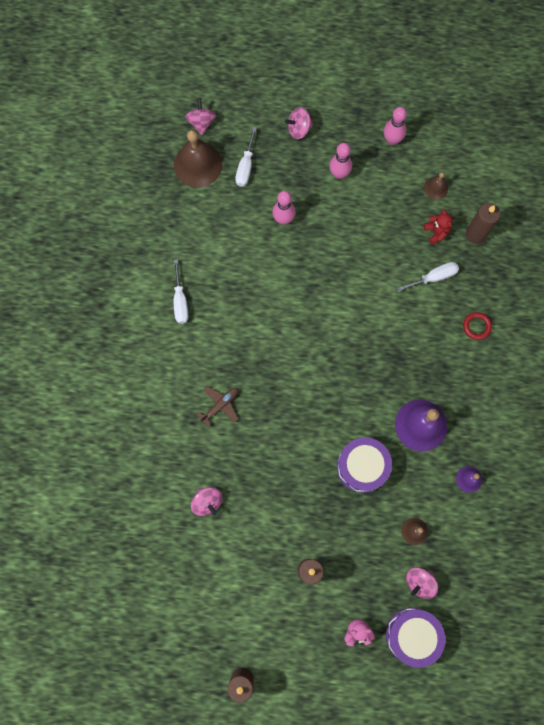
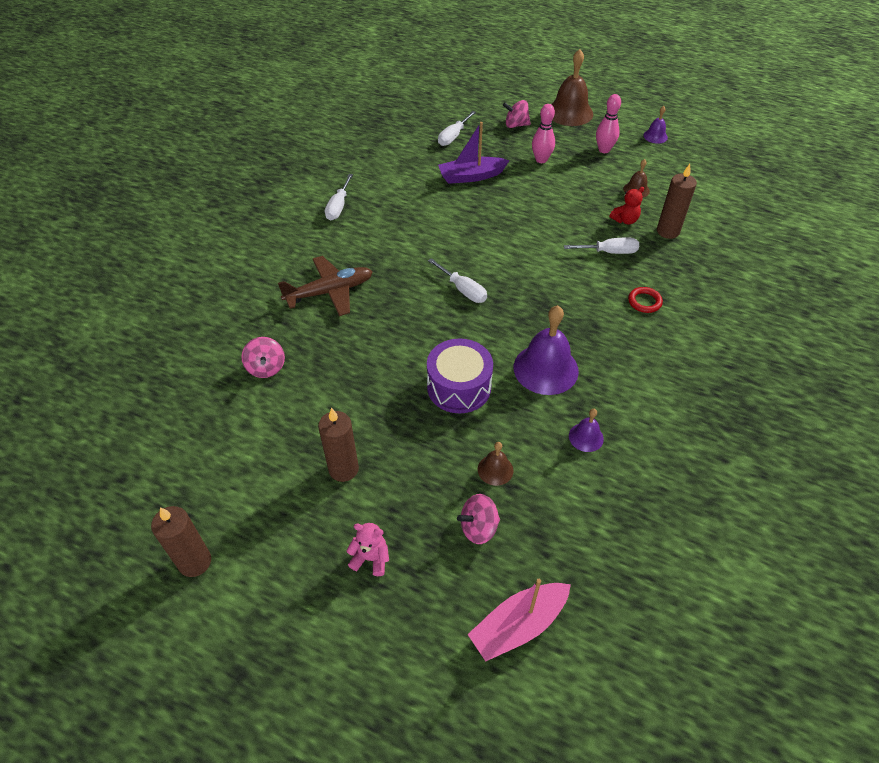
camera: 20 degrees right, 25 degrees down
(198, 164) = (410, 126): brown bell -> brown bell (569, 112)
(201, 123) = (428, 103): pink spinning top -> none
(220, 405) = (330, 292): brown plane -> brown plane, size x1.66
(283, 219) = (471, 176): pink bowling pin -> purple boat
(328, 364) = (463, 290): none -> white screwdriver
(412, 635) = (442, 587): purple drum -> none
(433, 103) = (655, 136): none -> purple bell
(436, 232) = (625, 220): red teddy bear -> red teddy bear turned 60 degrees clockwise
(469, 642) = (518, 625): none -> pink boat

